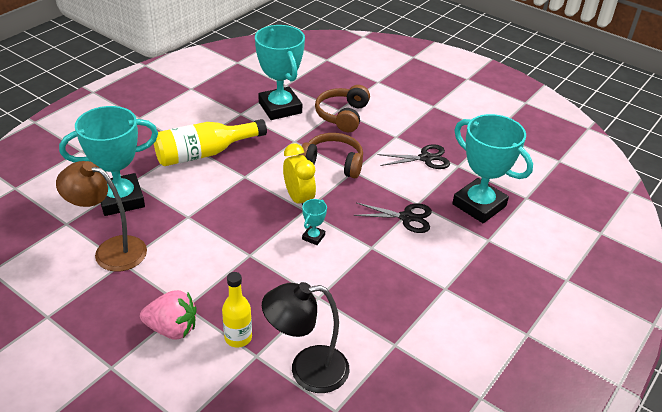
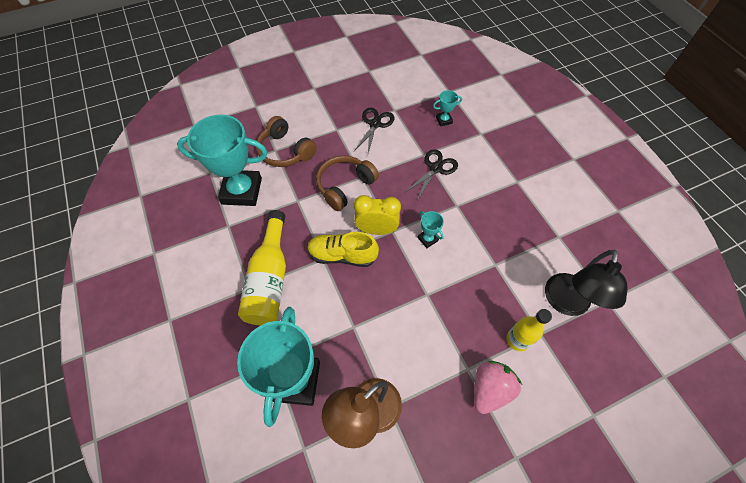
camera: 60 degrees left, 20 degrees up
(255, 186) = (342, 255): none -> yellow shoe
(479, 205) = (444, 120): turquoise trophy -> turquoise trophy, size x0.42

